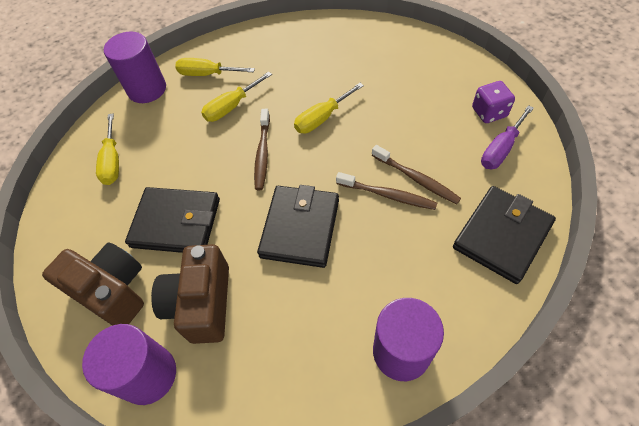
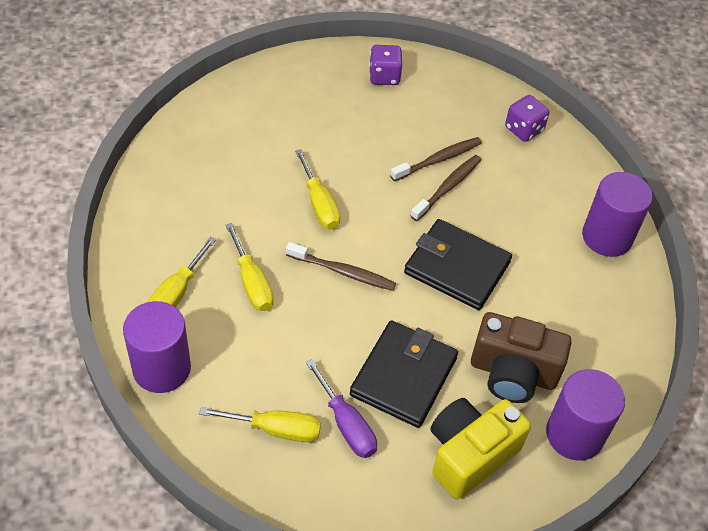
camera: 80 degrees left, 5 degrees down
(112, 291) = (469, 454): brown camera -> yellow camera
(501, 149) = (432, 88): purple screwdriver -> purple screwdriver (346, 424)
(502, 235) = (524, 129): black wallet -> purple dice

